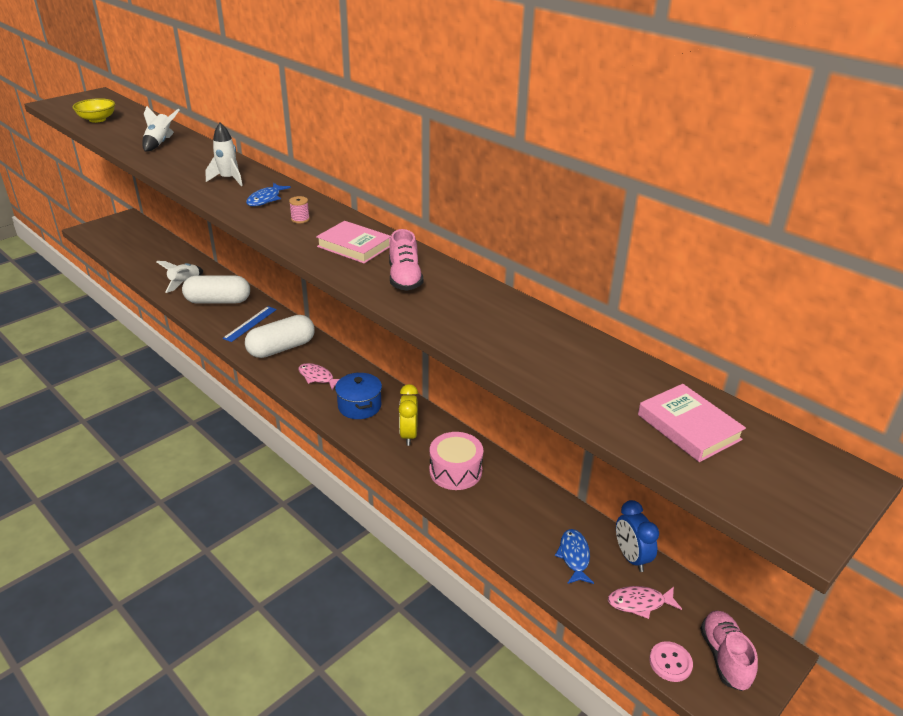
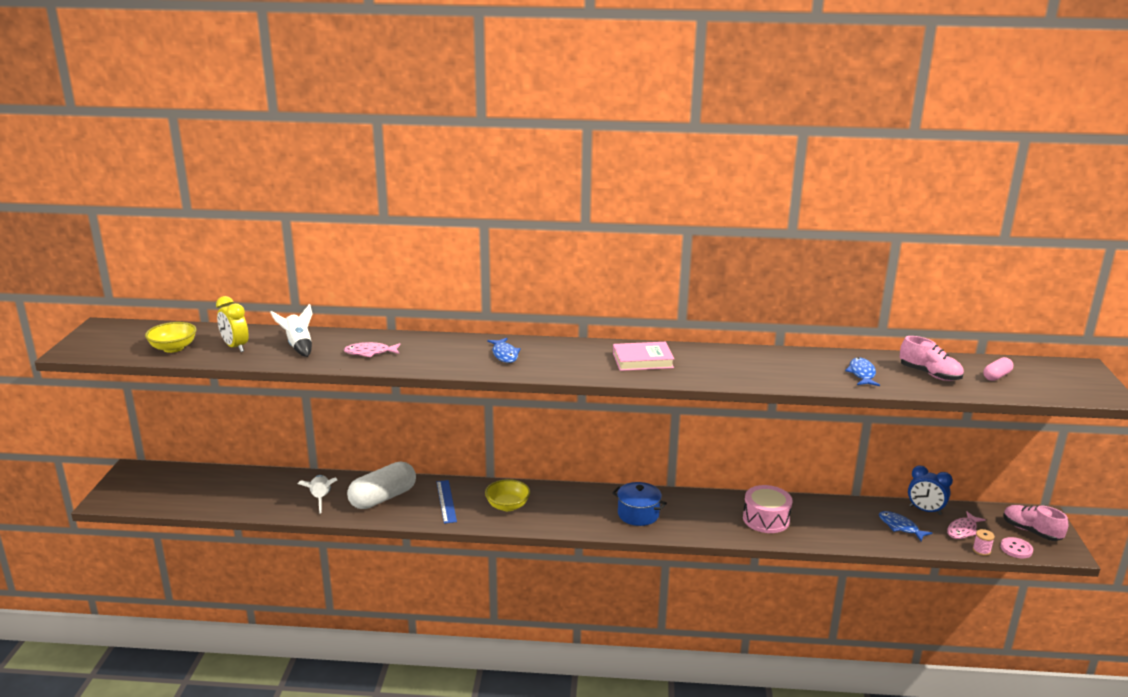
camera: 40 degrees left, 10 degrees down
(228, 179) = (437, 352): white rocket -> none
(281, 348) = (507, 506): white capsule -> yellow bowl
(300, 219) = (564, 358): pink spool -> pink spool (981, 550)
(317, 377) = (574, 511): pink fish -> pink fish (370, 353)
(405, 278) = (717, 366): pink shoe -> pink shoe (929, 374)
(408, 435) = (702, 514): yellow clock -> yellow clock (235, 347)
(528, 348) = (862, 374): none -> blue fish
(689, 427) = (996, 376): pink book -> pink capsule

